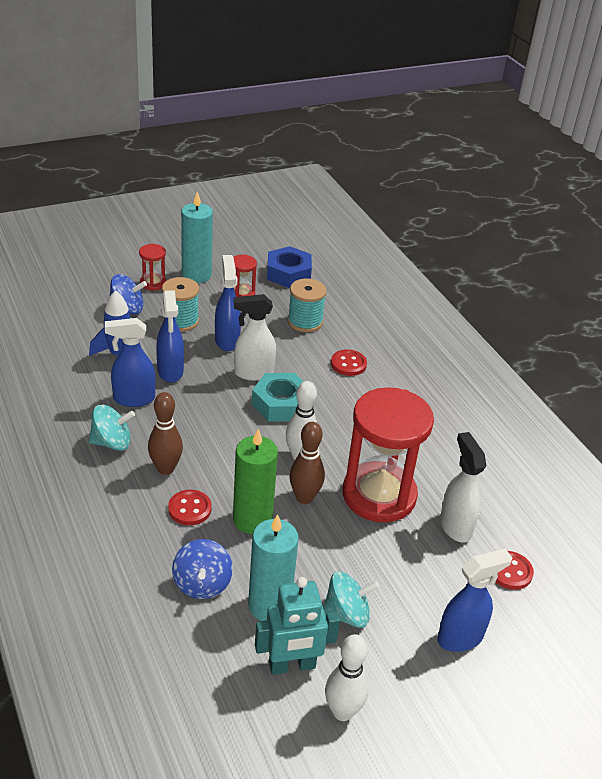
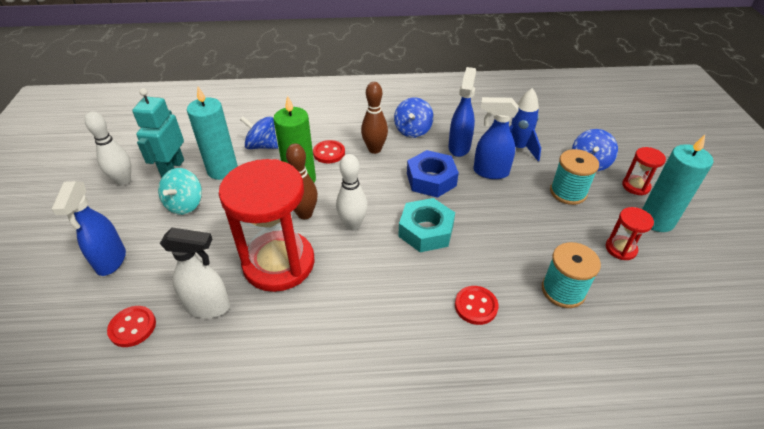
camera: 115 degrees right, 5 degrees up
(112, 442) = (413, 130): turquoise spinning top -> blue spinning top
(227, 340) = (533, 217): blue spray bottle -> none
(253, 373) = (476, 223): white spray bottle -> none
(288, 273) = (673, 305): blue nut -> blue nut (431, 179)

